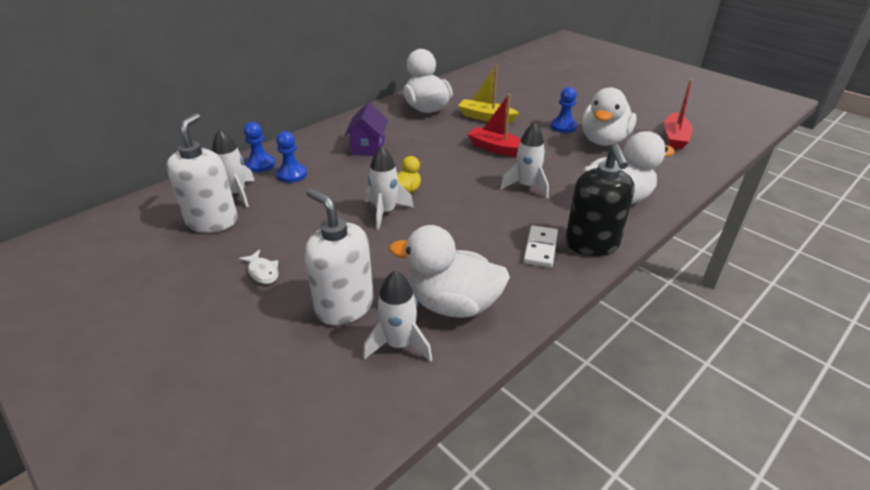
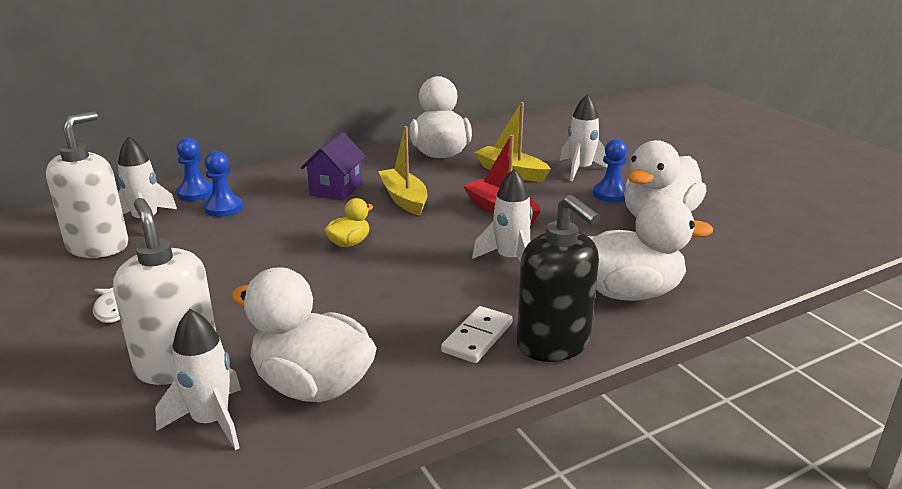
camera: 15 degrees right, 10 degrees down
(385, 212) = (305, 264): white rocket -> white rocket (580, 170)
(424, 149) = (404, 199): none -> yellow boat
(592, 244) = (554, 344): black soap dispenser -> black soap dispenser turned 45 degrees counterclockwise
(674, 138) = (768, 226): red boat -> none

